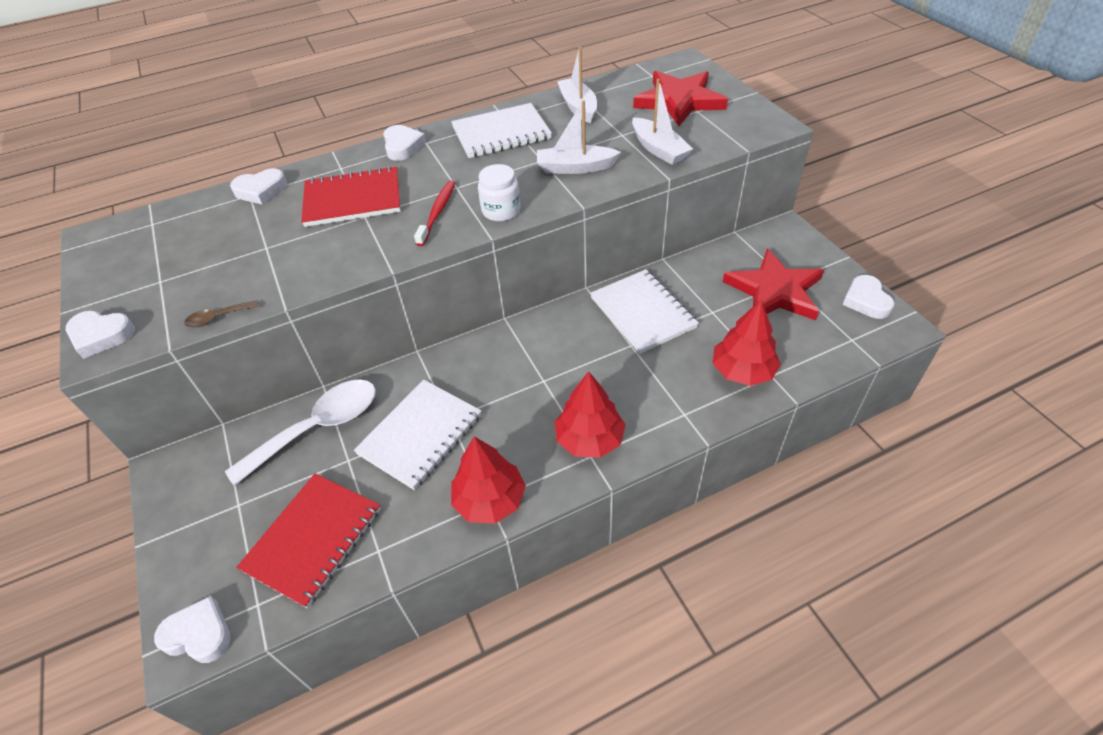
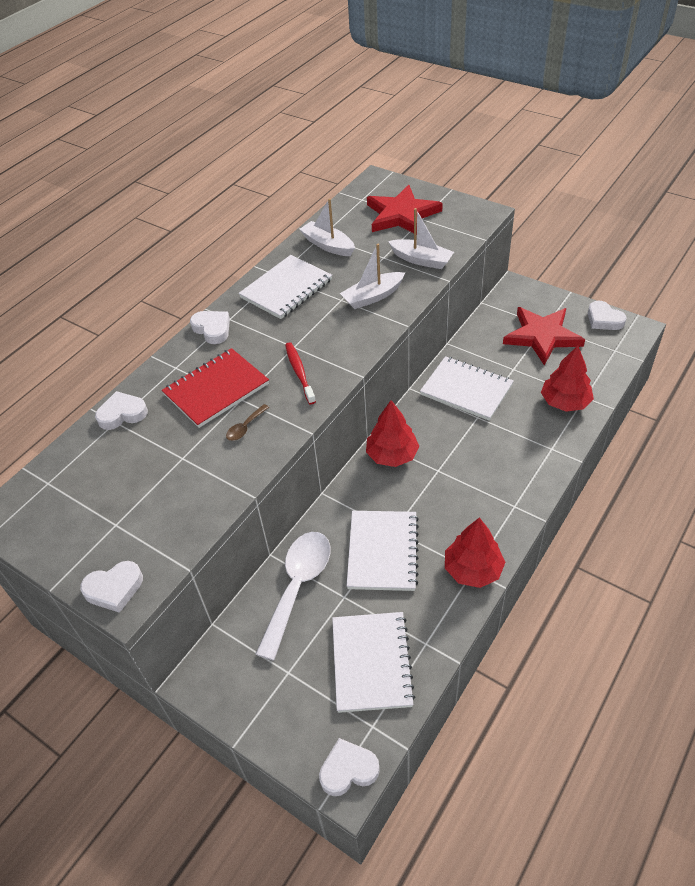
camera: 30 degrees left, 0 degrees up
(218, 318) = (203, 528): brown spoon -> brown spoon (245, 427)
(261, 190) = (122, 414): white heart -> white heart turned 150 degrees counterclockwise
(313, 539) = (371, 662): red notebook -> white notebook
(501, 211) = (348, 352): white jar -> none
(589, 439) = (504, 495): red tree -> red tree (392, 455)

